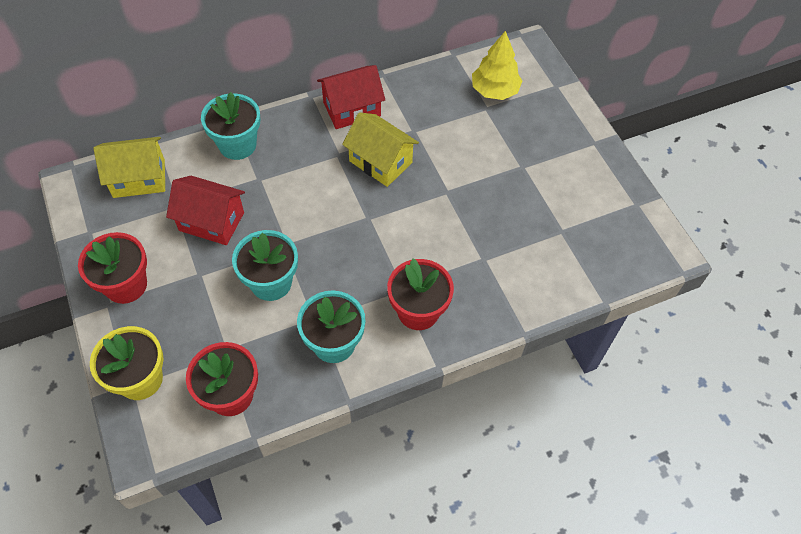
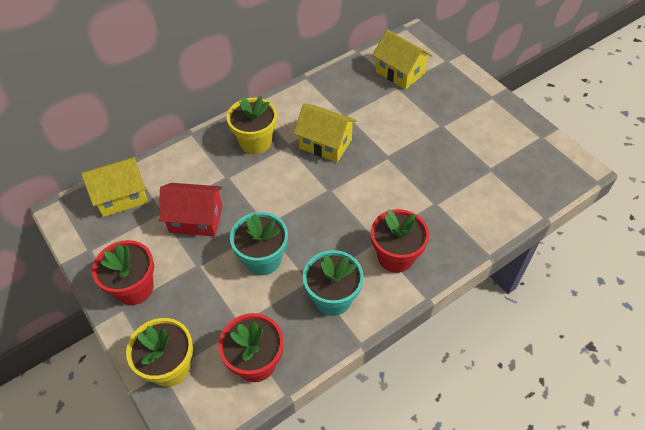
camera: 10 degrees left, 5 degrees down
(237, 145) = (200, 153): turquoise flower pot -> none
(302, 144) = (255, 142): none -> yellow flower pot
(351, 109) = (288, 107): red house -> none
(494, 90) = (400, 72): yellow tree -> yellow house

